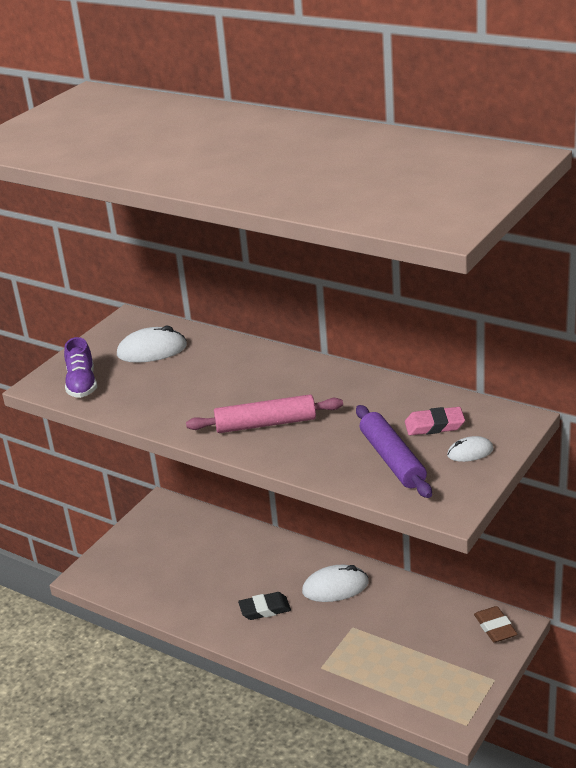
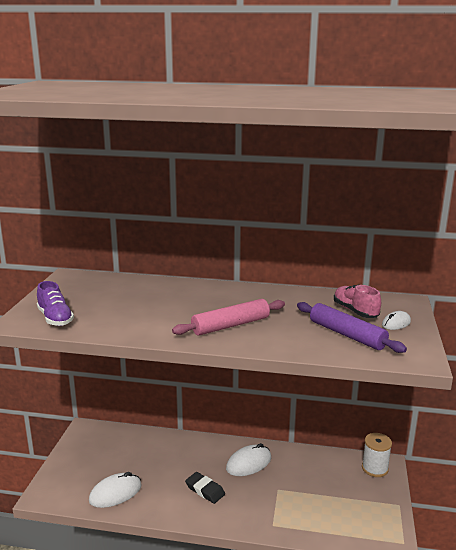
camera: 25 degrees left, 10 degrees down
(152, 351) = (101, 292): white mouse -> white mouse (115, 493)
(265, 609) = (205, 490): black eraser -> black eraser turned 75 degrees clockwise
(434, 425) = (355, 311): pink eraser -> pink shoe
(495, 627) = (375, 468): brown eraser -> white spool

